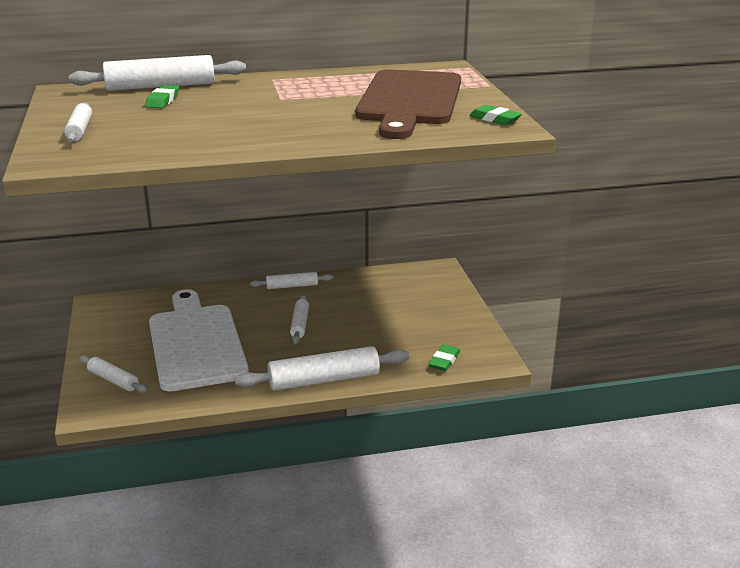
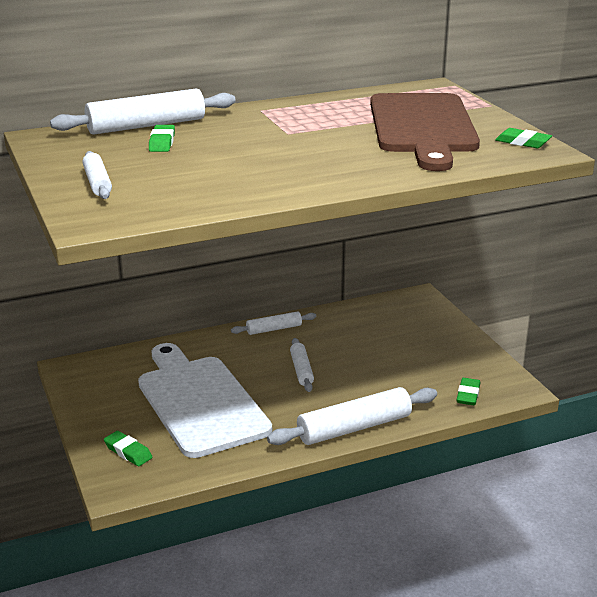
camera: 10 degrees left, 0 degrees up
(113, 380) = (128, 452): white rolling pin -> green eraser

